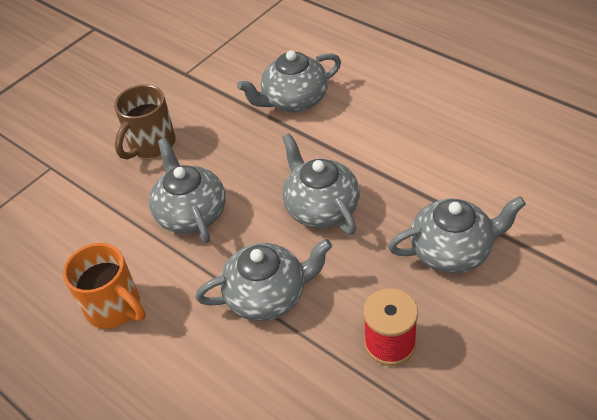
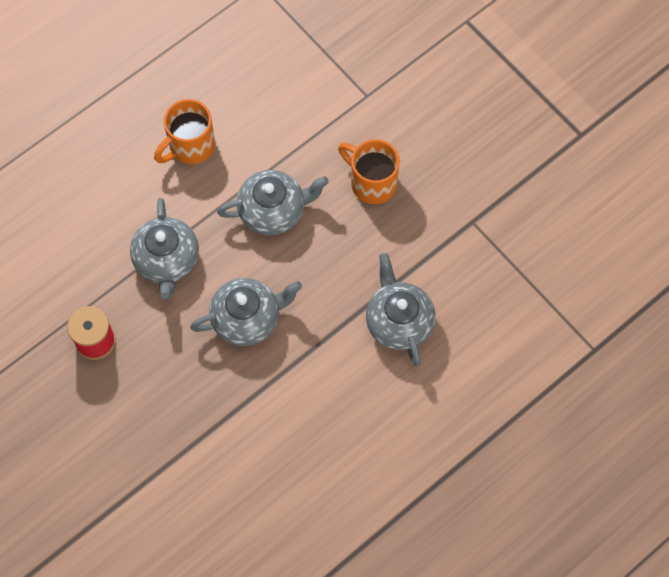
camera: 95 degrees right, 20 degrees up
(151, 145) = (371, 183): brown mug -> orange mug
(453, 250) = (167, 414): grey teapot -> none

